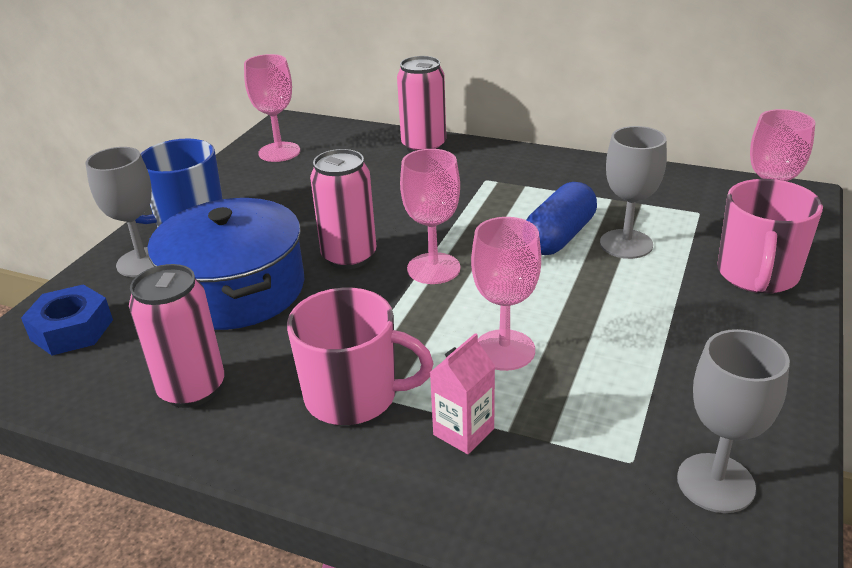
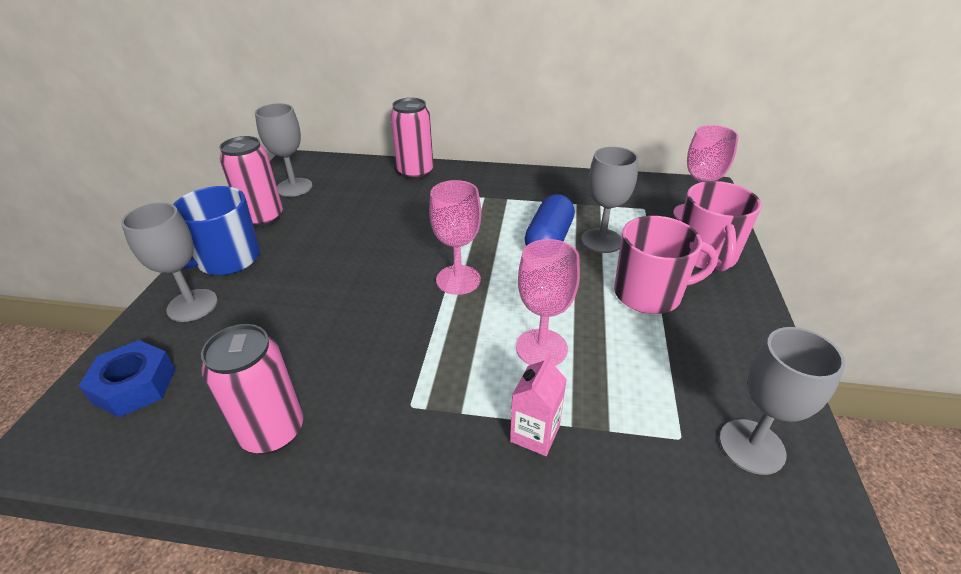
camera: 15 degrees left, 5 degrees up
(236, 289) = (289, 321): blue pot -> none
(279, 152) = (294, 187): pink goblet -> grey goblet
(349, 257) = (383, 277): pink can -> pink can (263, 218)
(353, 396) = (427, 414): pink mug -> pink mug (649, 294)

